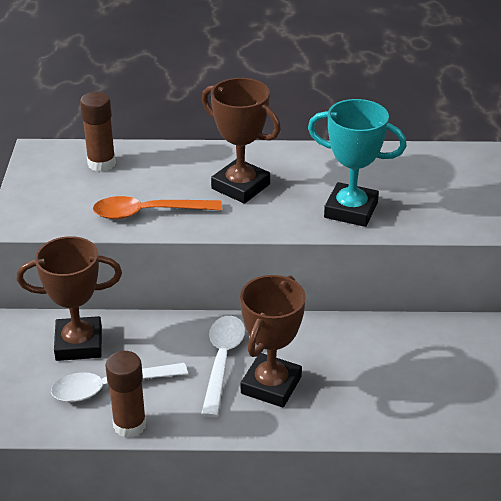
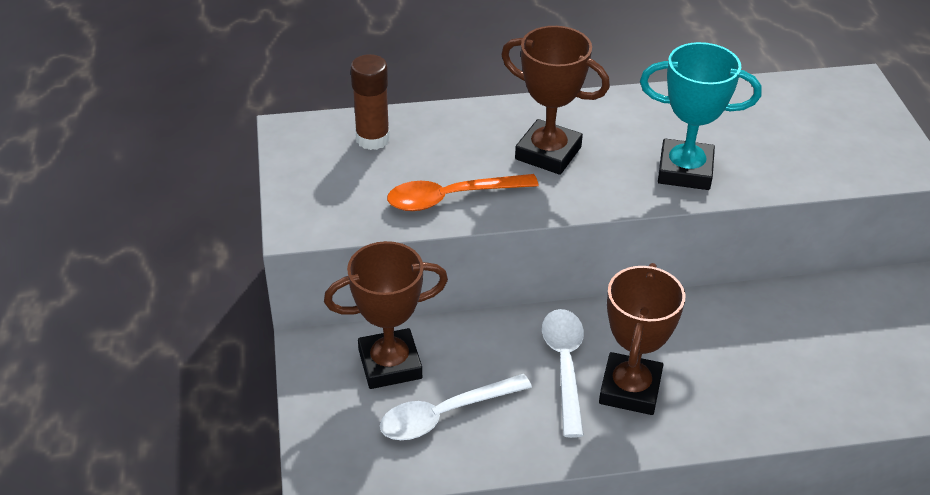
camera: 10 degrees left, 5 degrees up
(129, 425) = (483, 459): brown glue stick -> none

